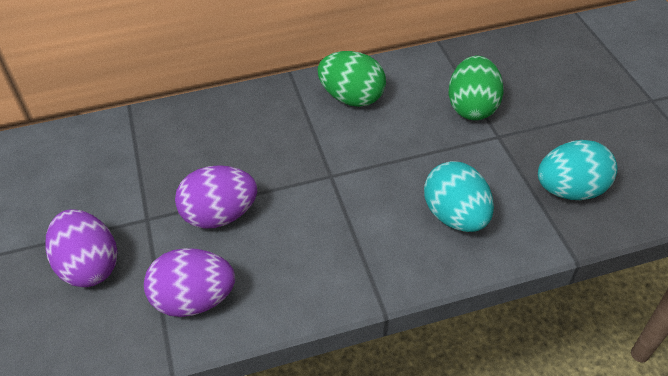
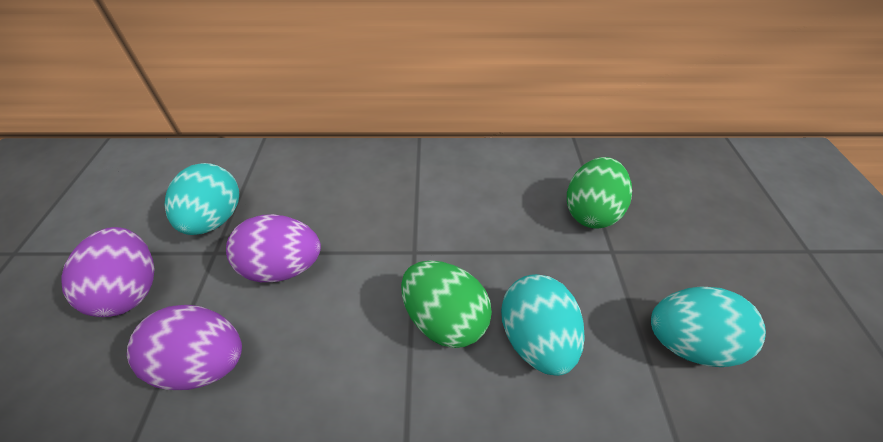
camera: 15 degrees right, 0 degrees up
(129, 191) = (215, 219): none -> turquoise egg
(351, 98) = (468, 175): green egg -> green egg (444, 319)

